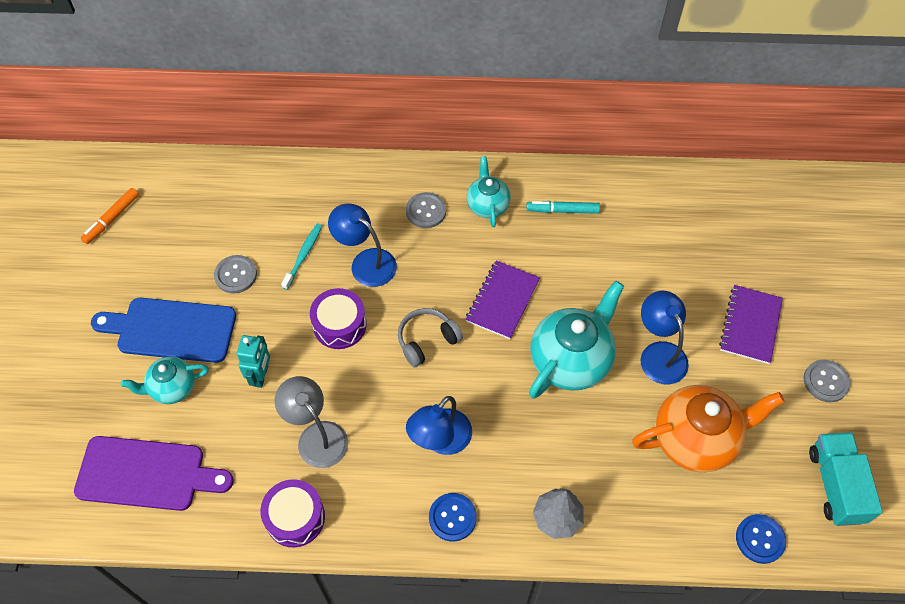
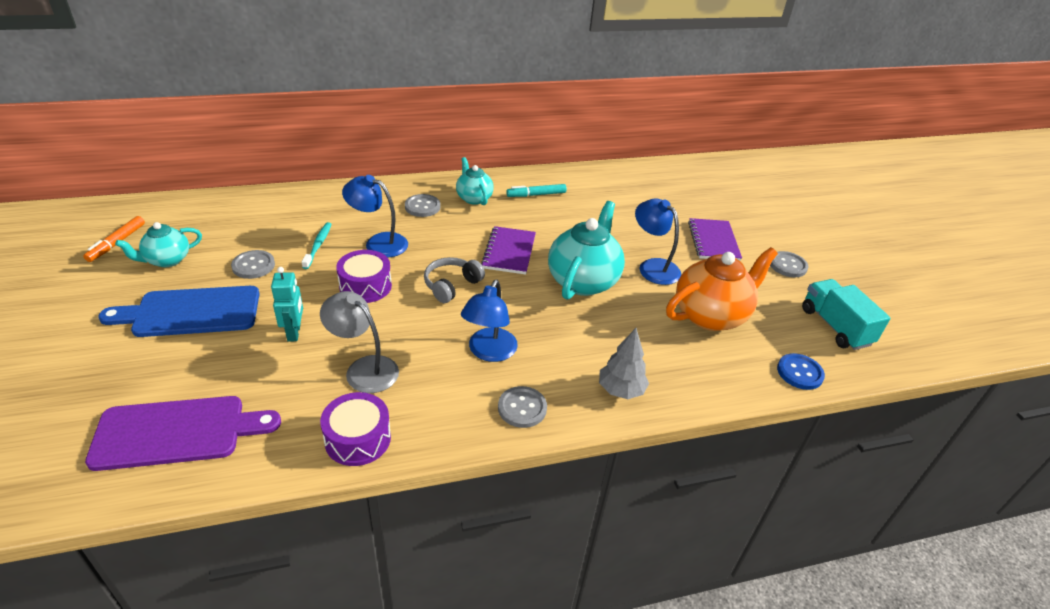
camera: 20 degrees left, 20 degrees down
(172, 388) = (198, 356): turquoise teapot -> turquoise teapot (167, 260)
(452, 517) = (522, 408): blue button -> grey button

